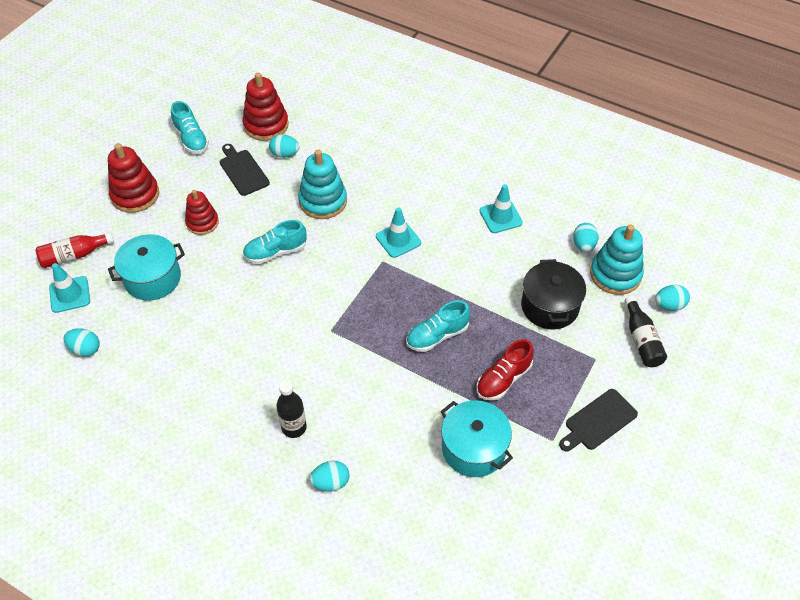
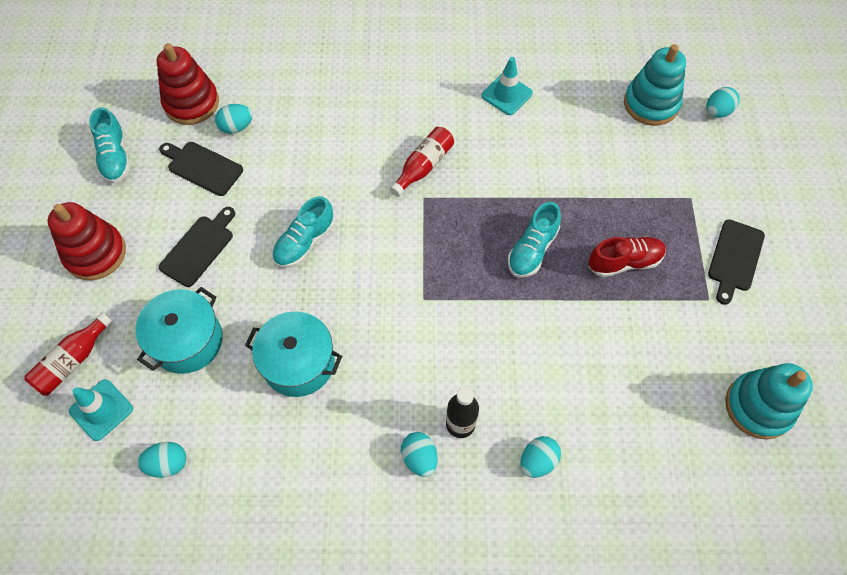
camera: 30 degrees left, 10 degrees up
(191, 139) = (115, 157): turquoise shoe -> turquoise shoe turned 45 degrees clockwise
(202, 222) = (199, 248): red stacking toy -> black cutting board
(323, 201) = (316, 161): turquoise stacking toy -> turquoise stacking toy (758, 406)
(398, 239) = (423, 166): turquoise traffic cone -> red bottle
(473, 448) = (646, 347): turquoise pot -> turquoise pot (298, 363)
(503, 379) = (624, 262): red shoe -> red shoe turned 120 degrees counterclockwise
(549, 306) = (615, 165): black pot -> none
(583, 245) = (603, 87): turquoise egg -> turquoise egg (419, 458)
(641, 340) = (717, 158): black bottle -> none

